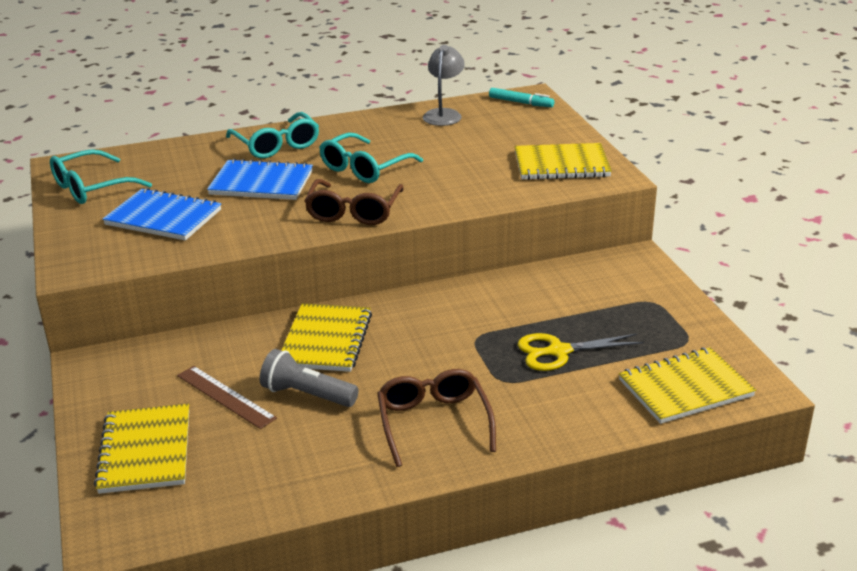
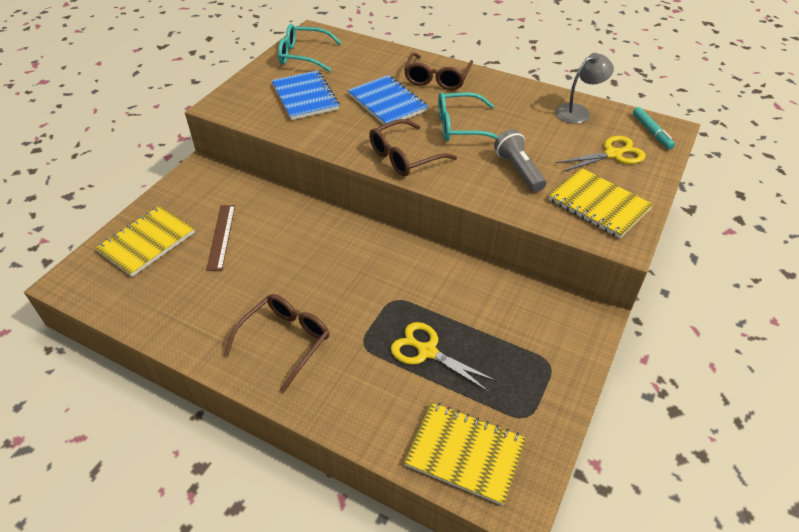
camera: 45 degrees right, 15 degrees up
(276, 145) = (437, 78): turquoise glasses -> brown glasses
(307, 395) = (255, 267): grey flashlight -> grey flashlight (518, 170)
(326, 340) = (315, 237): yellow notebook -> none
(518, 129) = (613, 154): none -> yellow scissors

